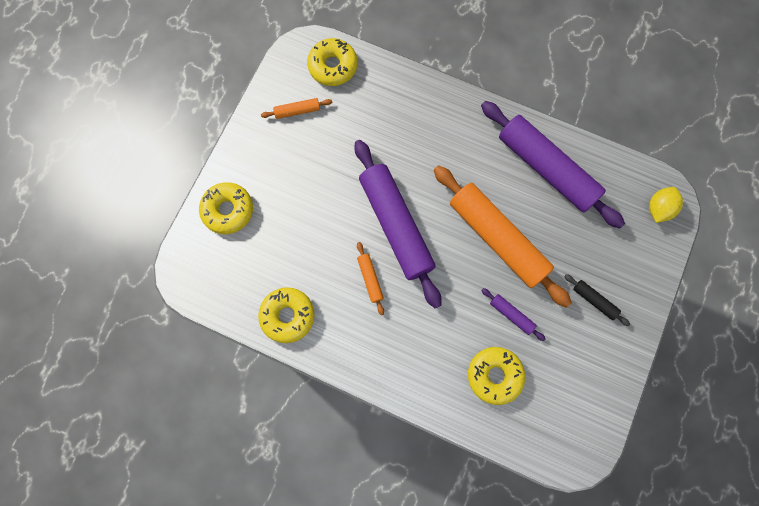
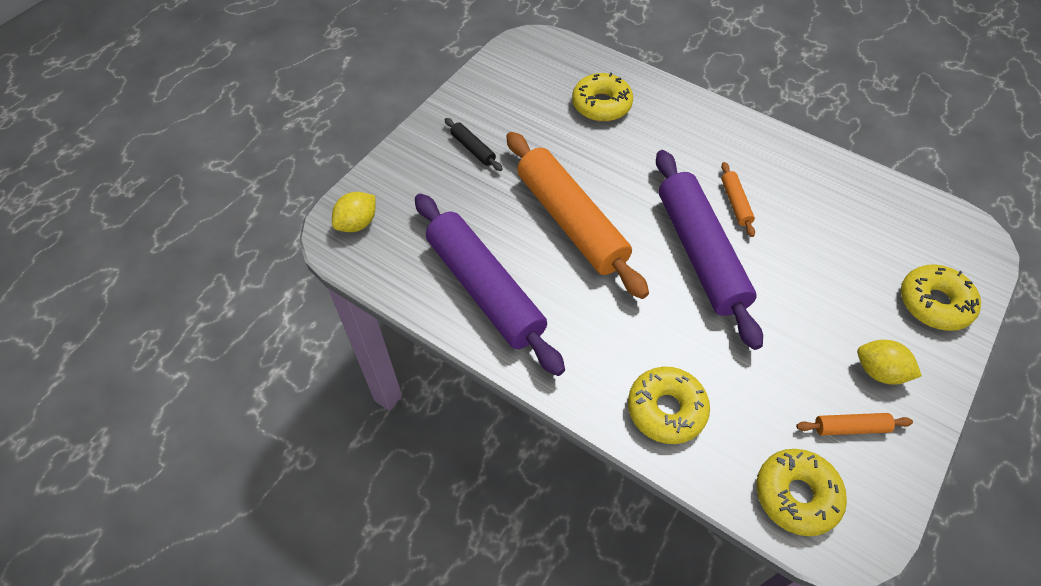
camera: 170 degrees left, 20 degrees down
(274, 151) = (879, 371): none -> yellow lemon
(287, 316) = (835, 182): yellow donut -> yellow donut (666, 409)
(511, 315) = (571, 149): purple rolling pin -> none

